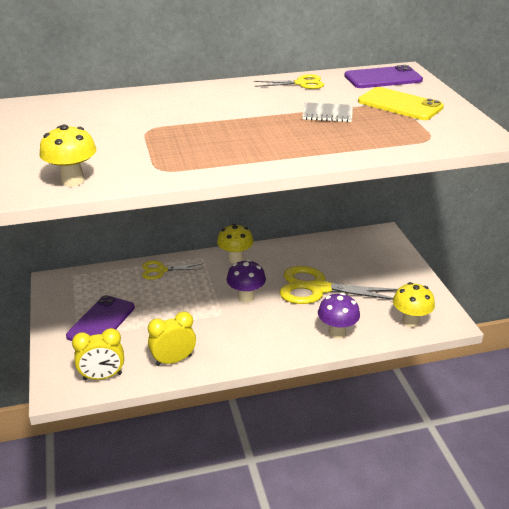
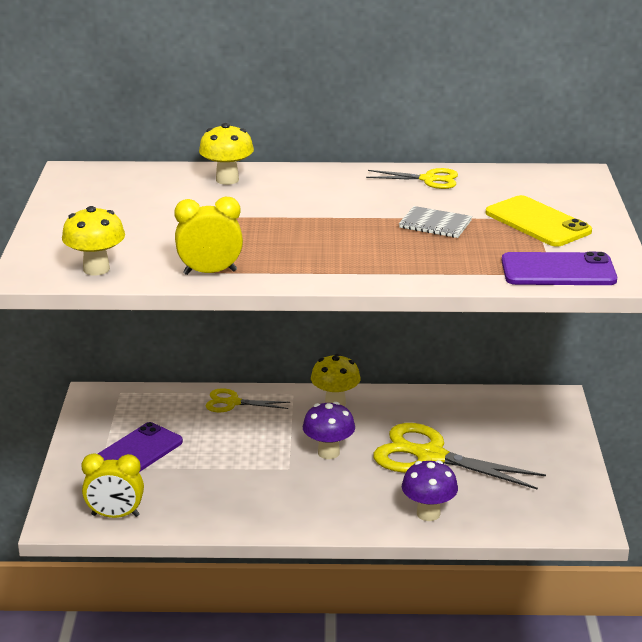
camera: 15 degrees right, 5 degrees down
(173, 360) = (206, 511): yellow clock -> yellow clock (210, 272)
(383, 78) = (542, 183): purple phone -> purple phone (558, 270)
(410, 321) = (534, 516): yellow mushroom -> yellow mushroom (227, 180)

